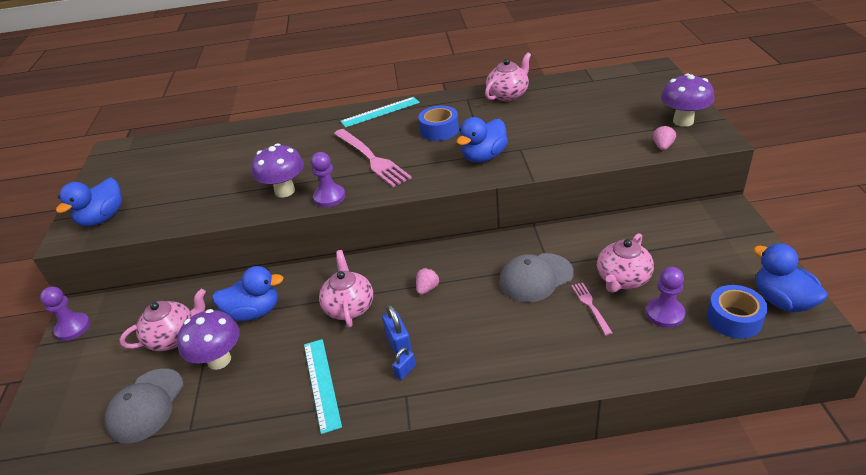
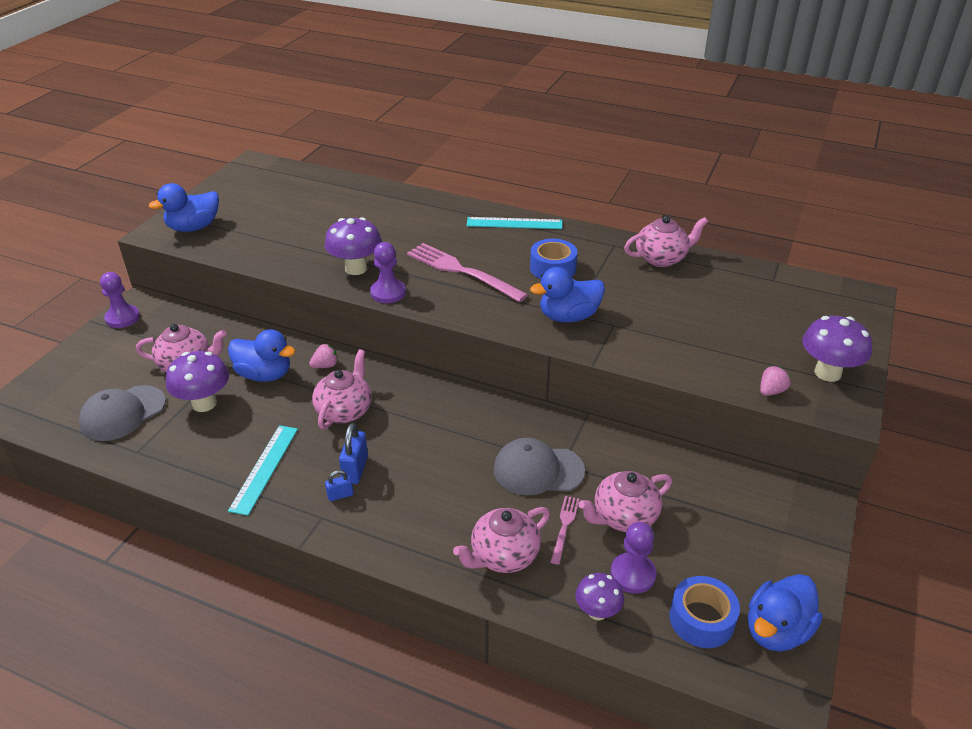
camera: 25 degrees right, 0 degrees up
(372, 159) = (461, 271): pink fork -> pink fork turned 135 degrees clockwise
(427, 288) = (427, 428): pink strawberry -> pink strawberry (325, 366)
(569, 348) = (503, 556): none -> pink teapot
(667, 351) = (597, 612): none -> purple mushroom
(782, 300) = (776, 630): blue duck -> blue duck turned 135 degrees counterclockwise

